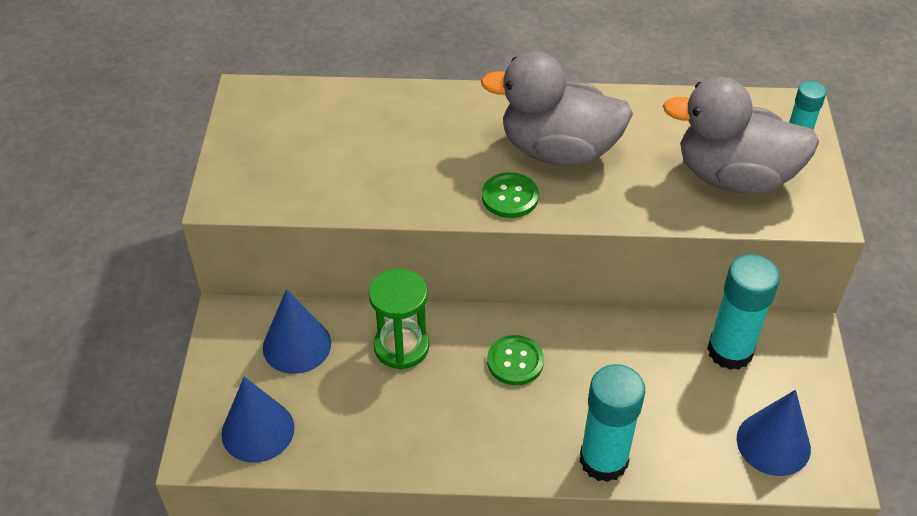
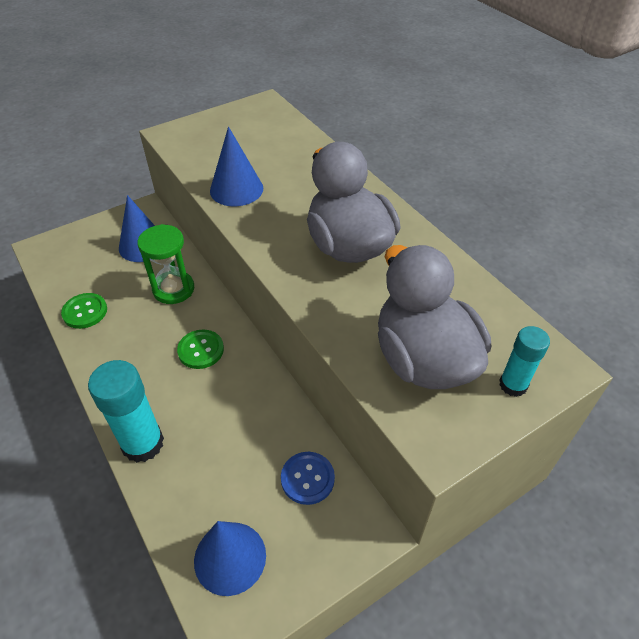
camera: 55 degrees right, 0 degrees up
(258, 430) = (68, 262): blue cone -> blue cone (236, 189)
(510, 197) = (276, 243): green button -> green button (85, 312)
(730, 351) = (307, 478): turquoise glue stick -> blue button

